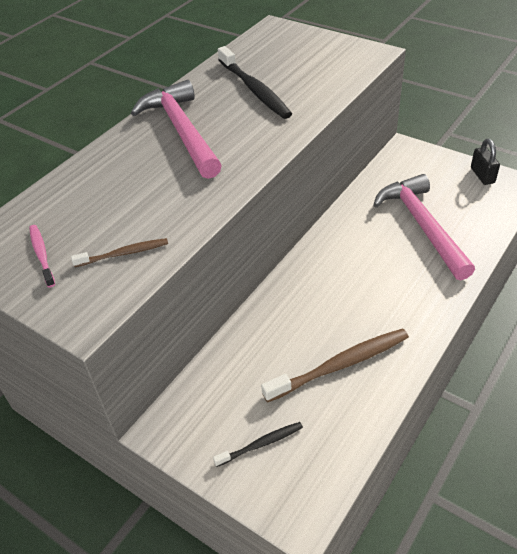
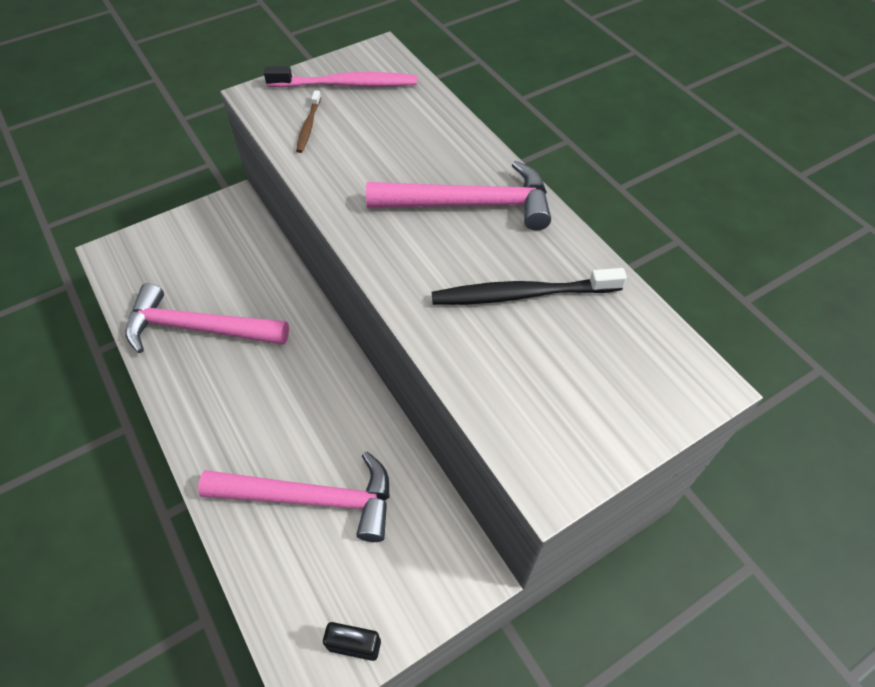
camera: 110 degrees right, 10 degrees up
(42, 255) = (346, 84): pink toothbrush -> pink toothbrush, size x1.86
(261, 444) = (176, 251): black toothbrush -> none
(340, 365) = (198, 328): brown toothbrush -> pink hammer

